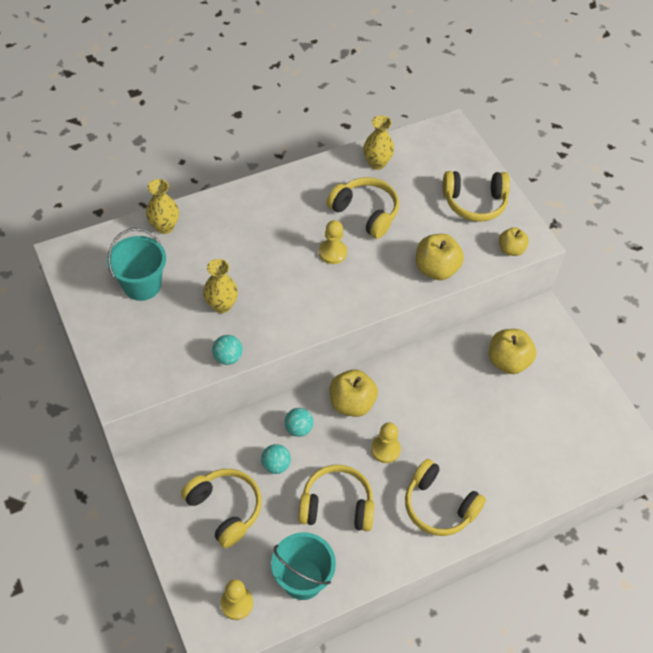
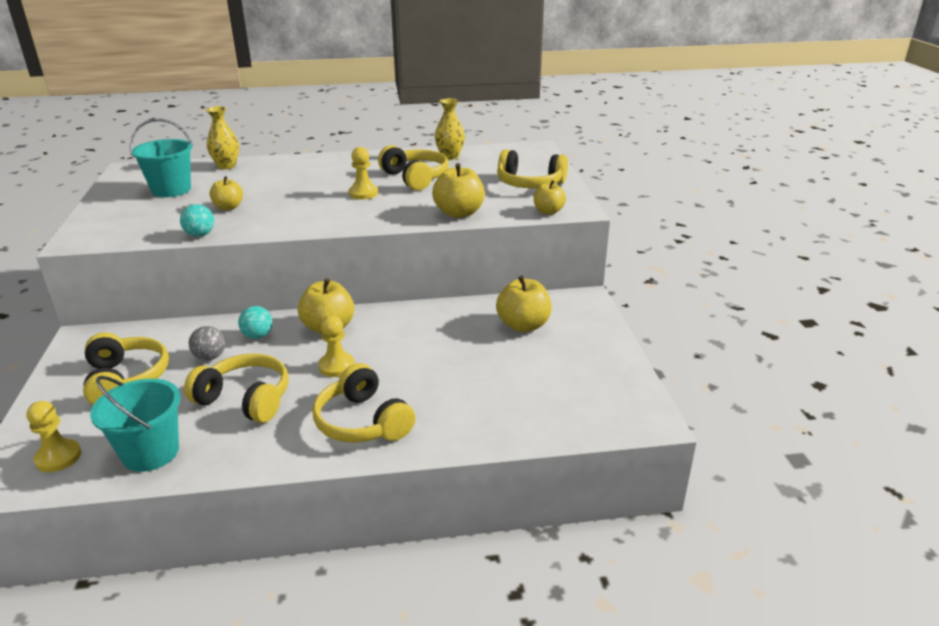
camera: 20 degrees right, 25 degrees down
(221, 305) = (228, 207): yellow vase -> yellow apple
(276, 465) = (210, 357): turquoise ball -> grey ball

